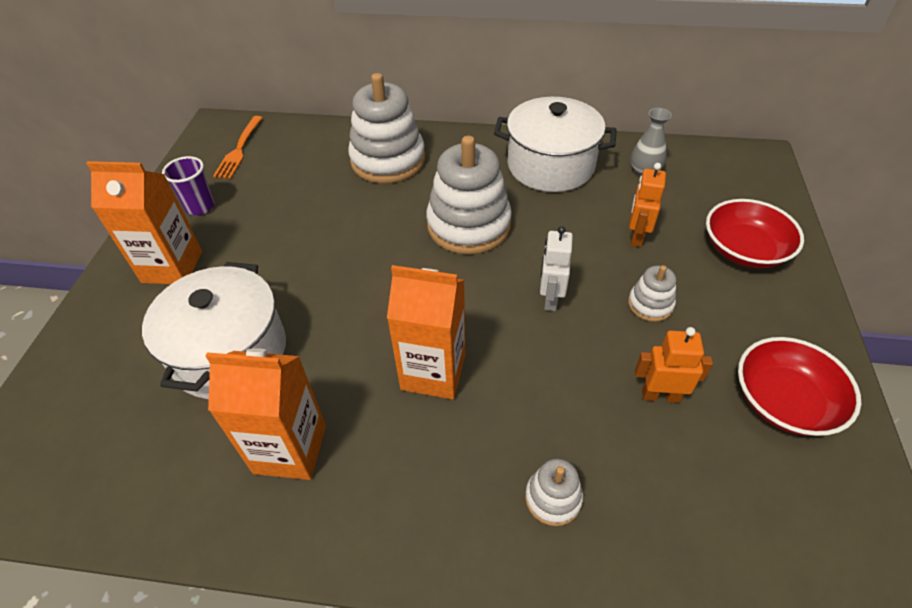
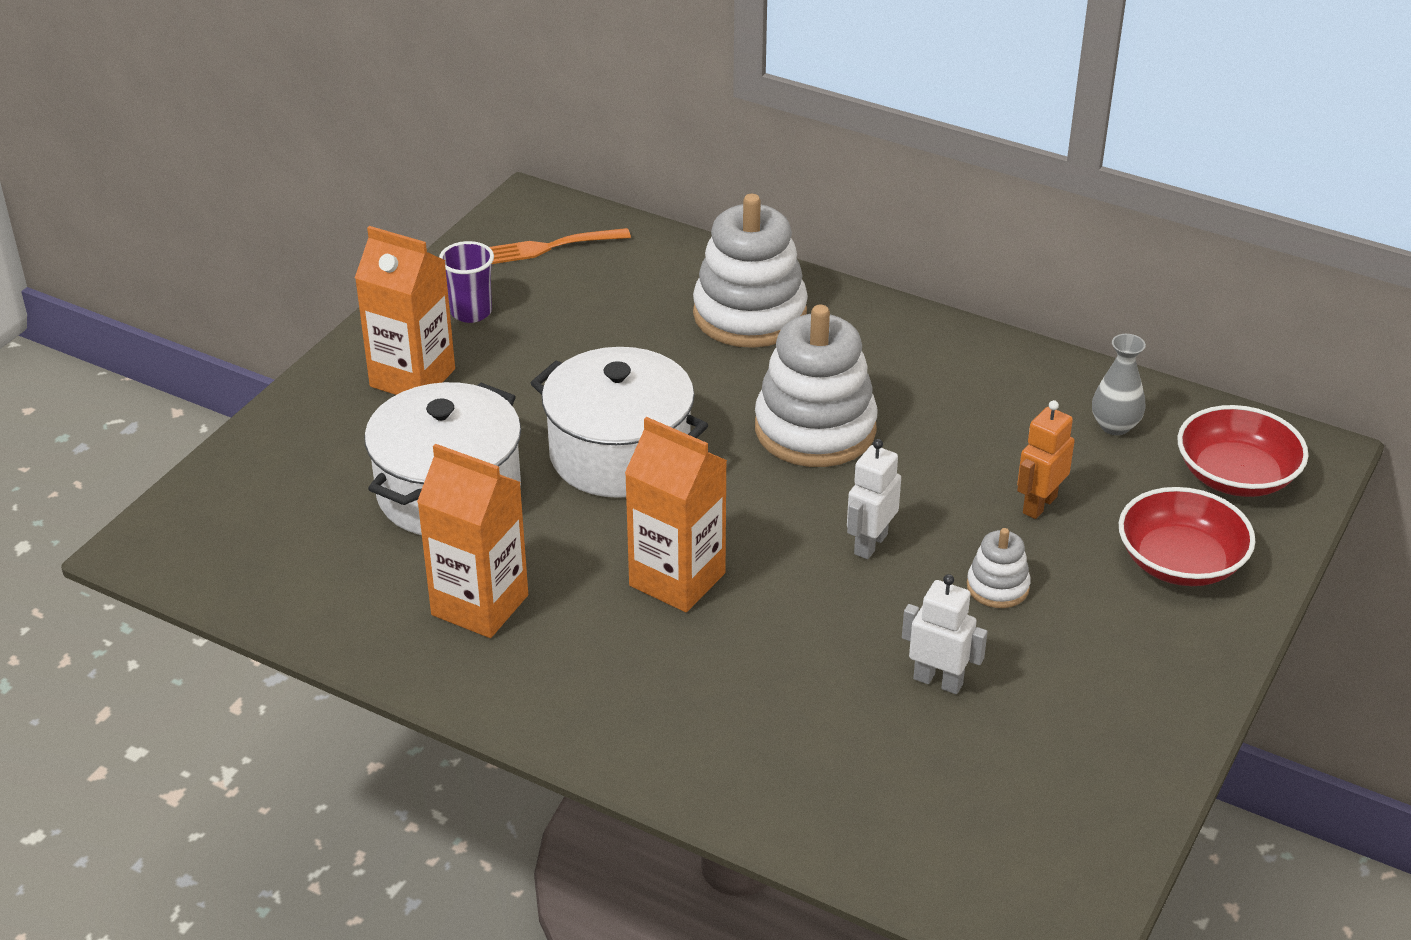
camera: 20 degrees right, 10 degrees down
(239, 149) = (550, 247): orange fork -> orange fork turned 45 degrees clockwise
(550, 165) = (980, 382): white pot -> white pot (620, 454)
(553, 498) = (745, 733): white stacking toy -> none
(660, 395) = (938, 681): orange robot -> white robot
(784, 401) = (1089, 731): red bowl -> red bowl (1236, 476)

